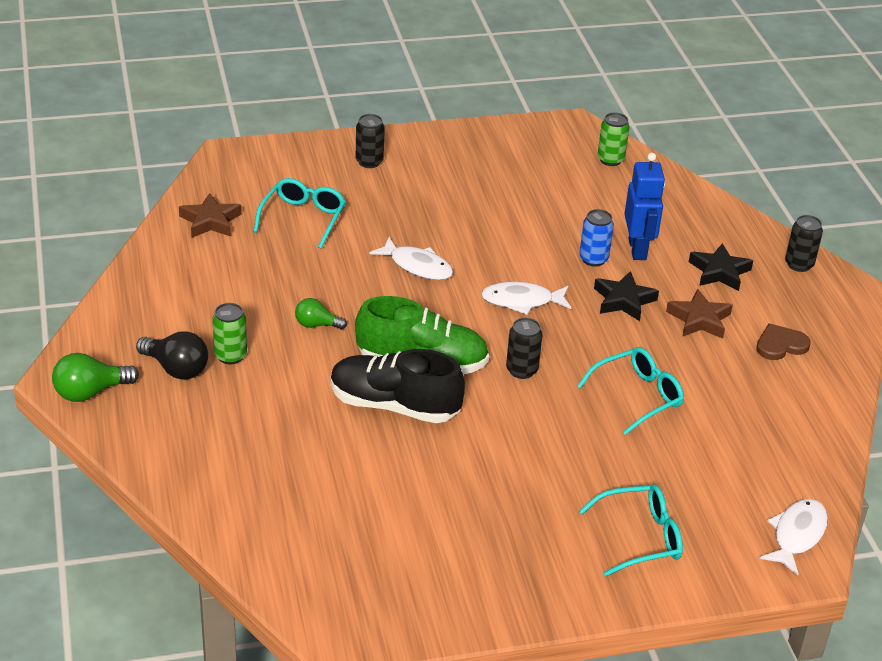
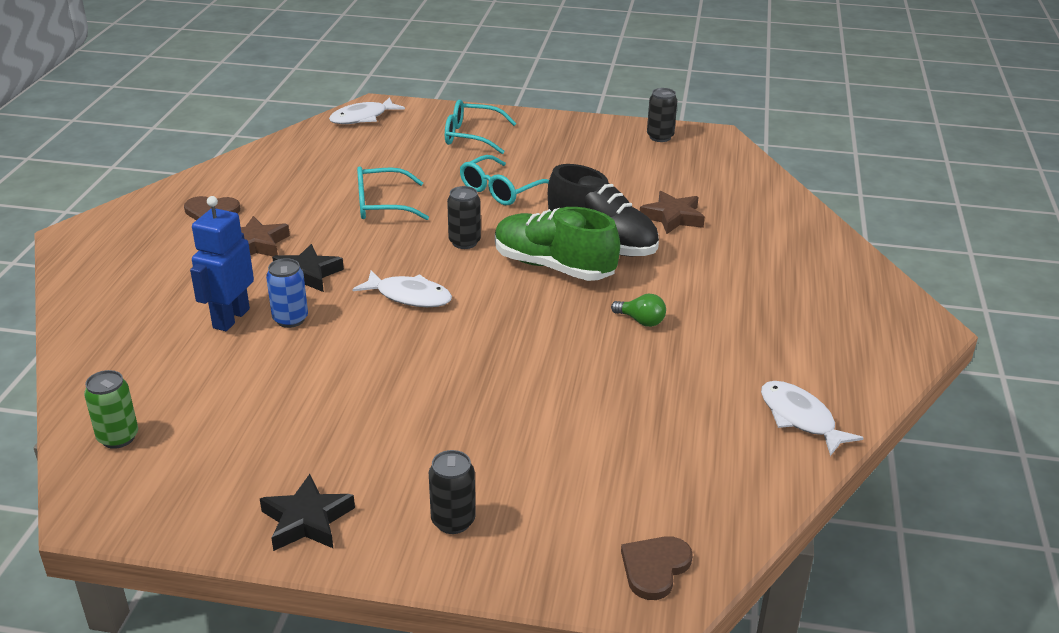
camera: 155 degrees left, 5 degrees down
(90, 392) = (895, 310): green light bulb -> none
(176, 369) = (803, 312): black light bulb -> none
(210, 221) = (726, 476): brown star -> brown star (673, 217)
(230, 356) = (743, 312): green can -> none
(239, 164) = (655, 568): none -> brown heart
(303, 218) = (597, 450): turquoise glasses -> turquoise glasses (500, 190)
(417, 266) = (492, 356): white fish -> white fish (800, 418)
(719, 272) = (177, 278): black star -> black star (307, 520)
(799, 264) = (89, 267): black can -> black can (660, 137)

